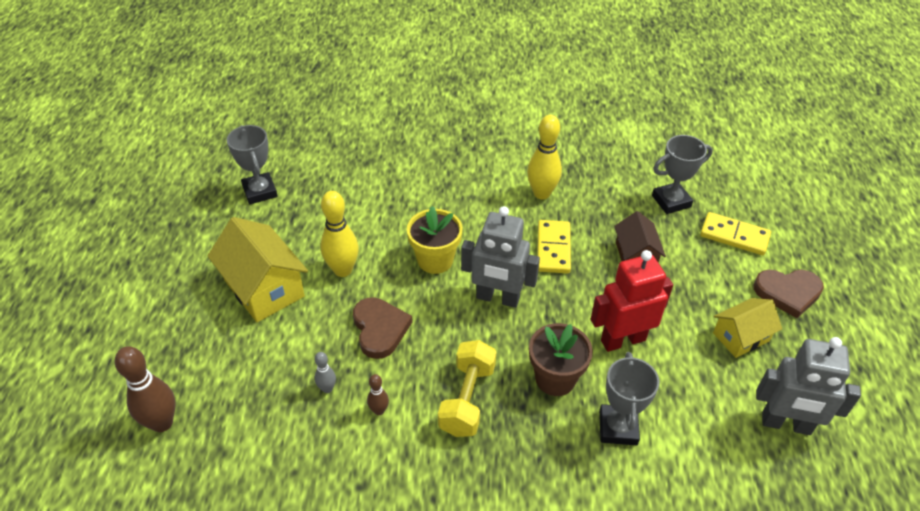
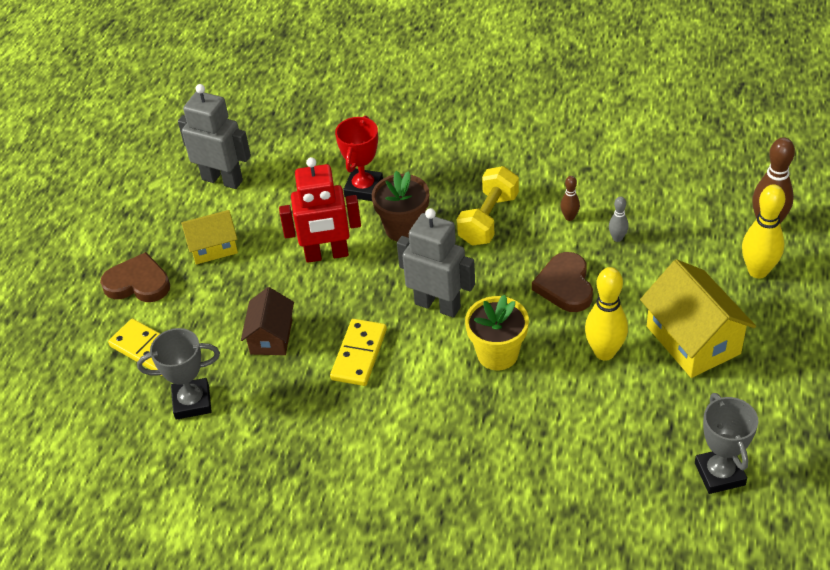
camera: 165 degrees left, 0 degrees up
(541, 193) = (346, 430): yellow bowling pin -> yellow bowling pin (758, 271)
(618, 428) = (363, 188): grey trophy -> red trophy

